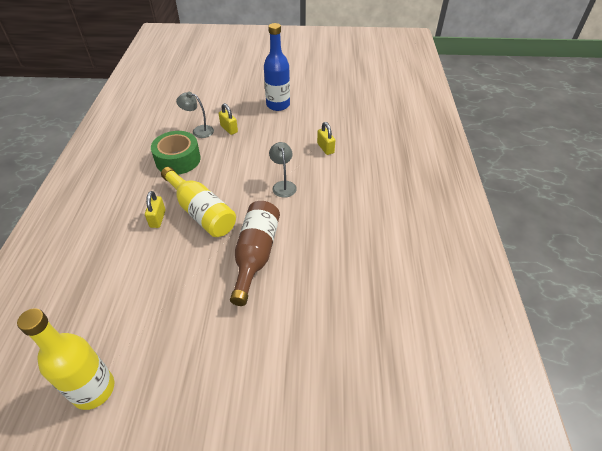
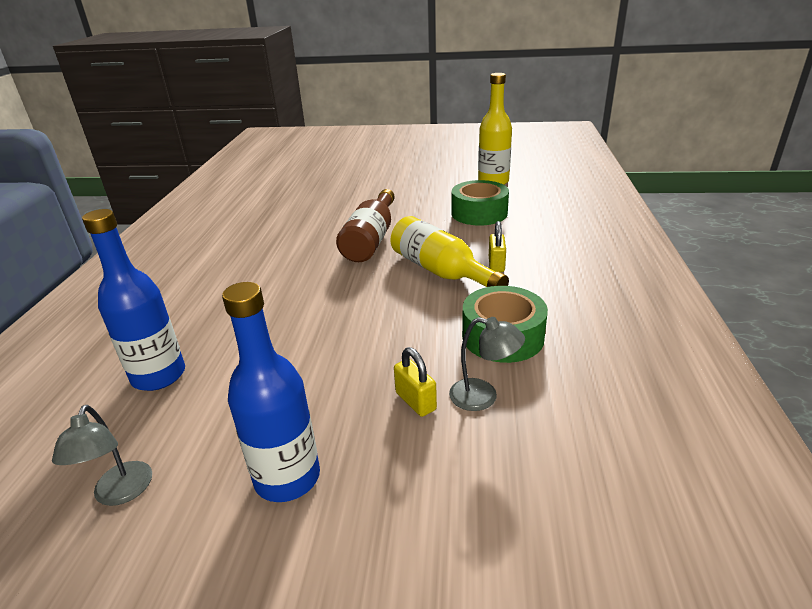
camera: 175 degrees left, 15 degrees down
(143, 301) = (479, 213): none -> green tape
(283, 185) = (323, 301): grey lamp -> grey lamp (120, 493)
(325, 148) = (228, 357): yellow padlock -> none
(355, 139) = (159, 376): none -> blue bottle

